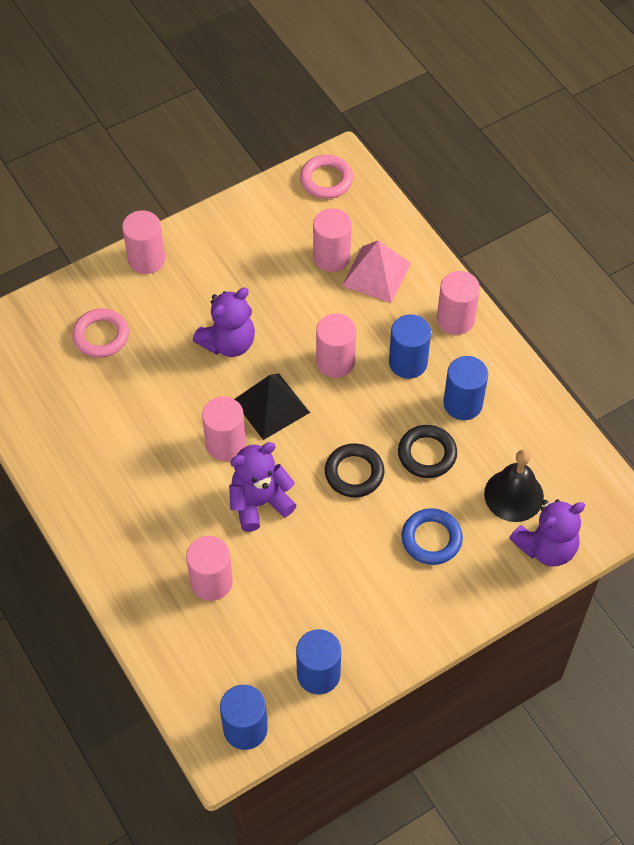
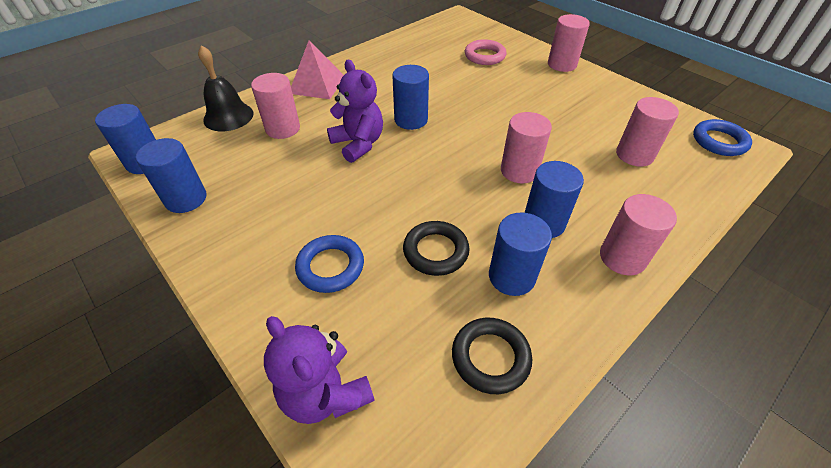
camera: 80 degrees right, 10 degrees down
(225, 444) = (411, 120): pink cylinder -> blue cylinder
(228, 343) = (508, 109): purple teddy bear -> none
(271, 406) = (455, 139): black pyramid -> none
(326, 180) = (719, 141): pink ring -> blue ring
(354, 473) = (400, 198): black ring -> black ring (490, 357)
(376, 274) = (637, 187): pink pyramid -> pink pyramid (317, 84)
(513, 495) = (399, 344): black bell -> black bell (228, 116)

